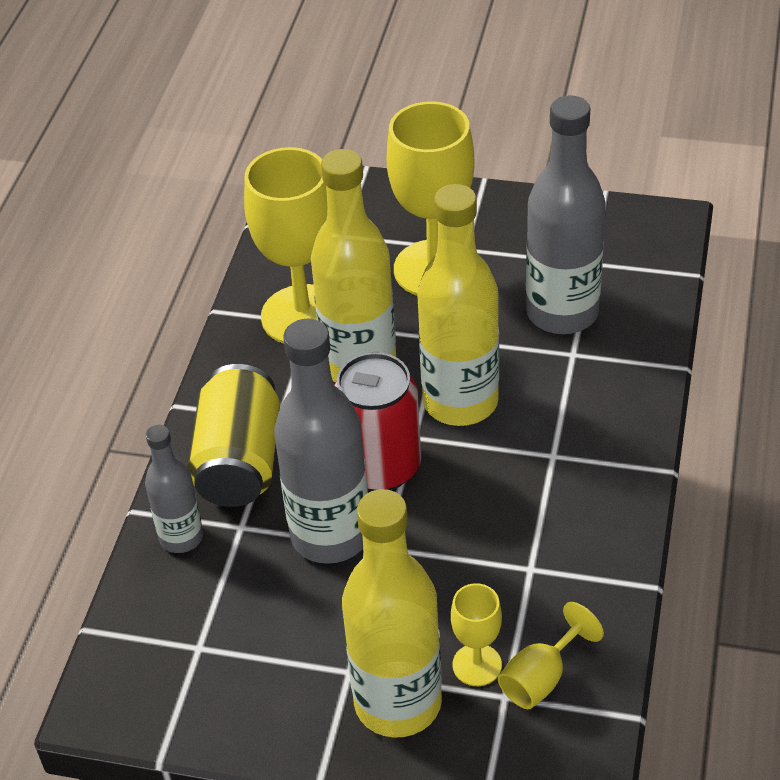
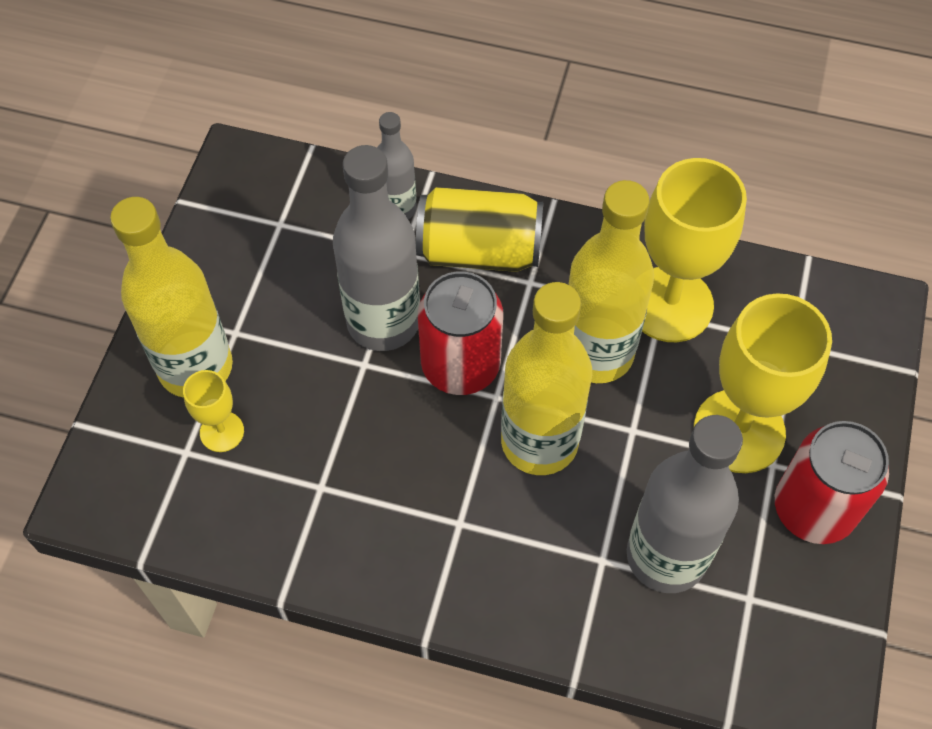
camera: 90 degrees right, 15 degrees up
(504, 225) = (813, 509): none -> red can
(541, 677) = (198, 483): yellow goblet -> none

